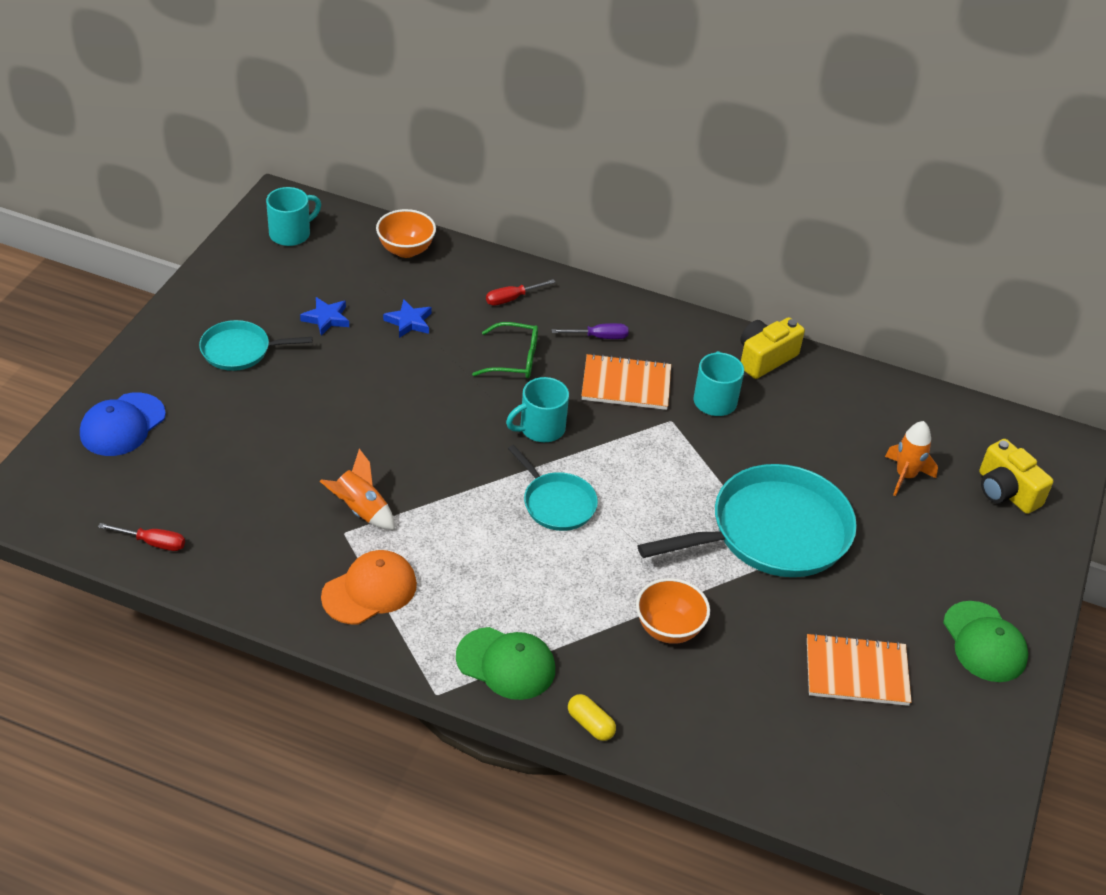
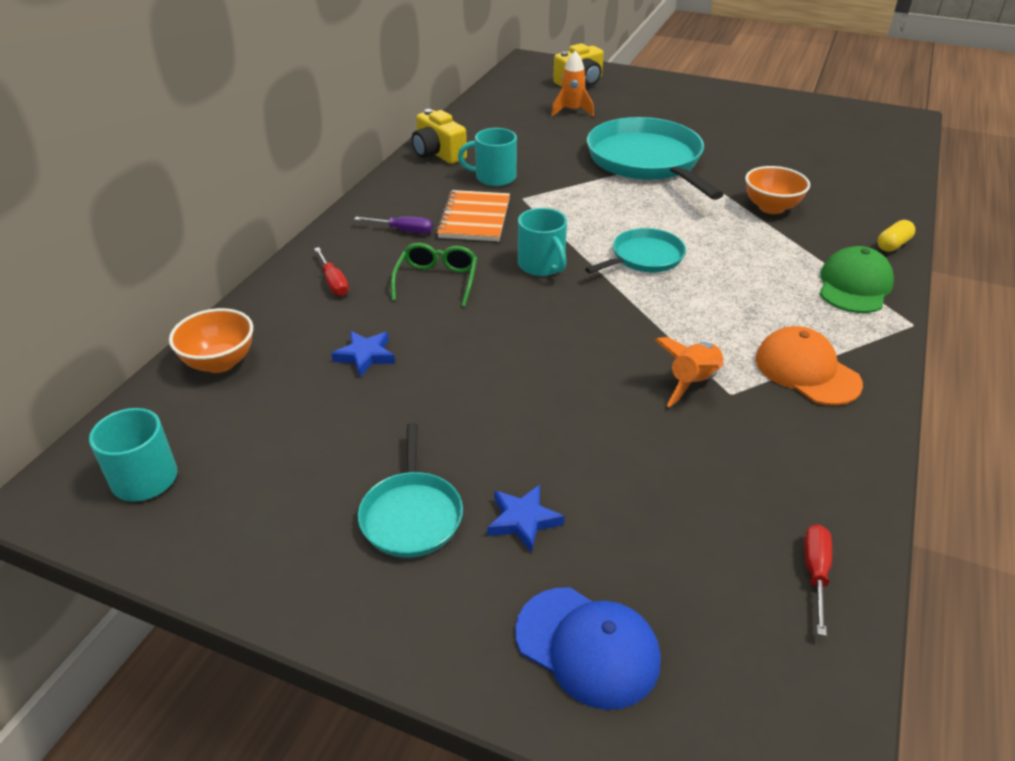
camera: 85 degrees left, 5 degrees down
(326, 319) = (350, 428): blue star -> blue star (523, 520)
(599, 337) = (403, 231): purple screwdriver -> purple screwdriver turned 105 degrees clockwise
(856, 672) = (774, 140): orange notebook -> none
(984, 642) = (724, 99): green cap -> none

